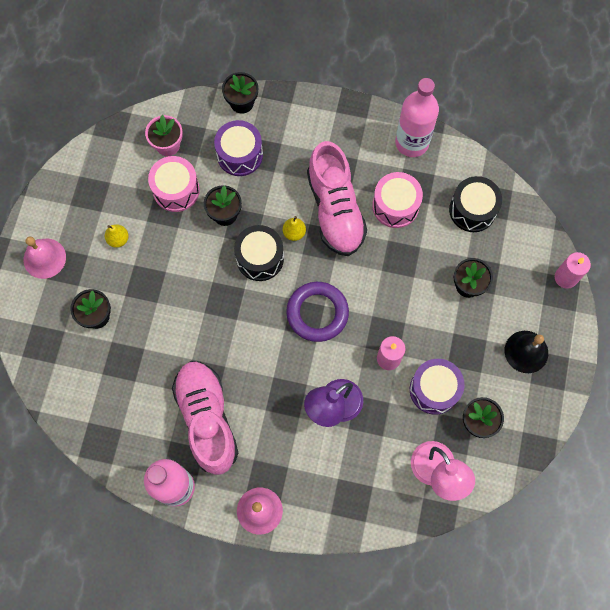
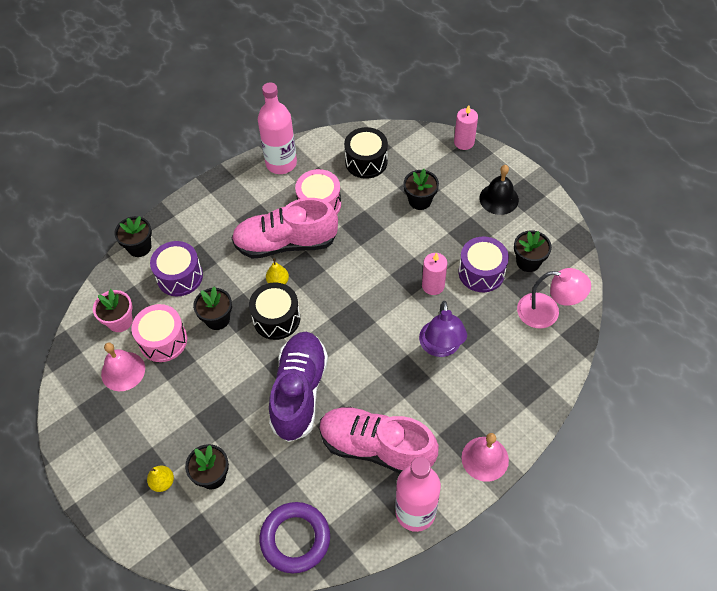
camera: 50 degrees left, 15 degrees down
(44, 258) = (121, 484): pink bell -> pink bell (123, 371)
(118, 239) = (162, 412): yellow pear -> yellow pear (162, 482)
(210, 326) = (299, 392): none -> purple shoe
(317, 313) = (356, 309): purple ring -> purple ring (295, 539)
(335, 210) = (286, 243): pink shoe -> pink shoe turned 150 degrees clockwise

